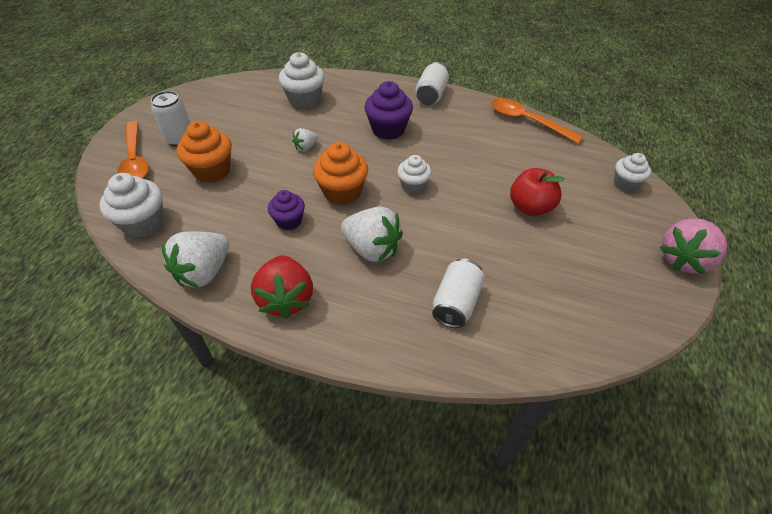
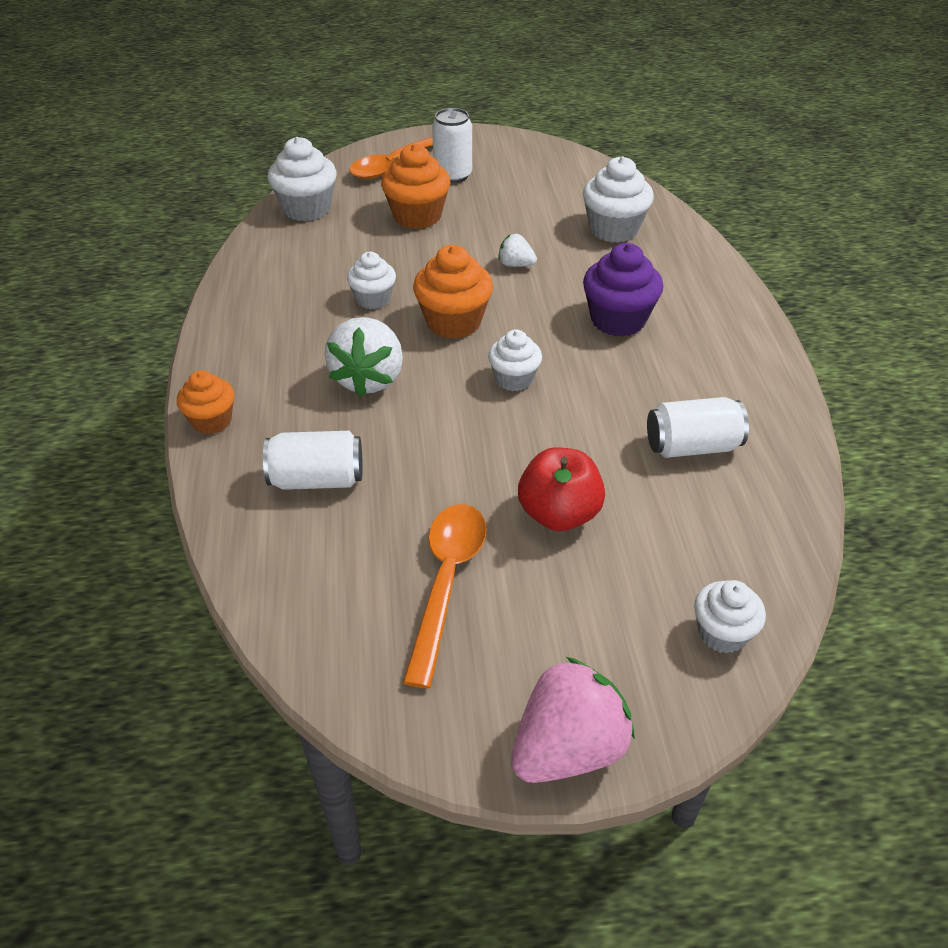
camera: 65 degrees right, 5 degrees down
(204, 272) = (261, 272): white strawberry -> none
(286, 298) = (254, 339): red strawberry -> none
(289, 221) = (373, 299): purple cupcake -> white cupcake
(365, 347) = (212, 421): none -> orange cupcake
(431, 95) = (746, 336): white can -> white can (692, 446)
(527, 121) = (787, 463): orange spoon -> orange spoon (446, 582)
(683, 259) = (568, 748): pink strawberry -> pink strawberry turned 120 degrees clockwise

